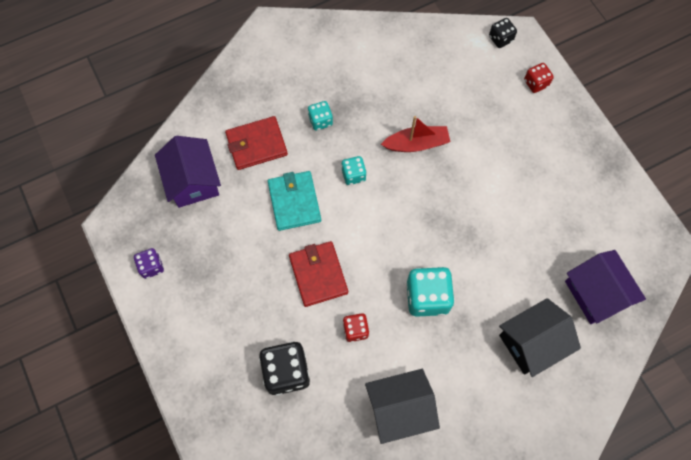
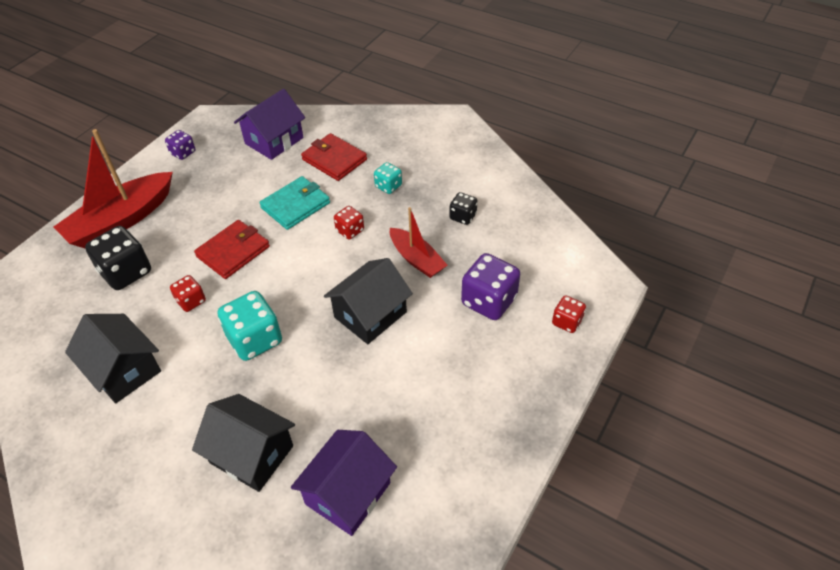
camera: 60 degrees right, 20 degrees down
(213, 355) = (121, 220): none -> red boat
(353, 175) = (350, 231): turquoise dice -> red dice
(452, 204) = (370, 314): none -> black house
(488, 119) = (489, 301): none -> purple dice
(500, 39) = (592, 270): black dice -> black dice (463, 216)

